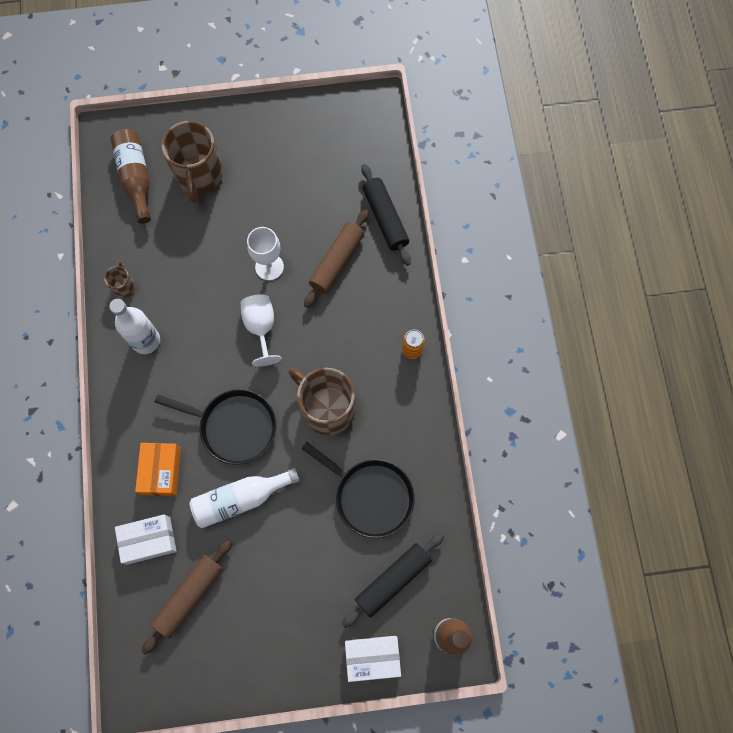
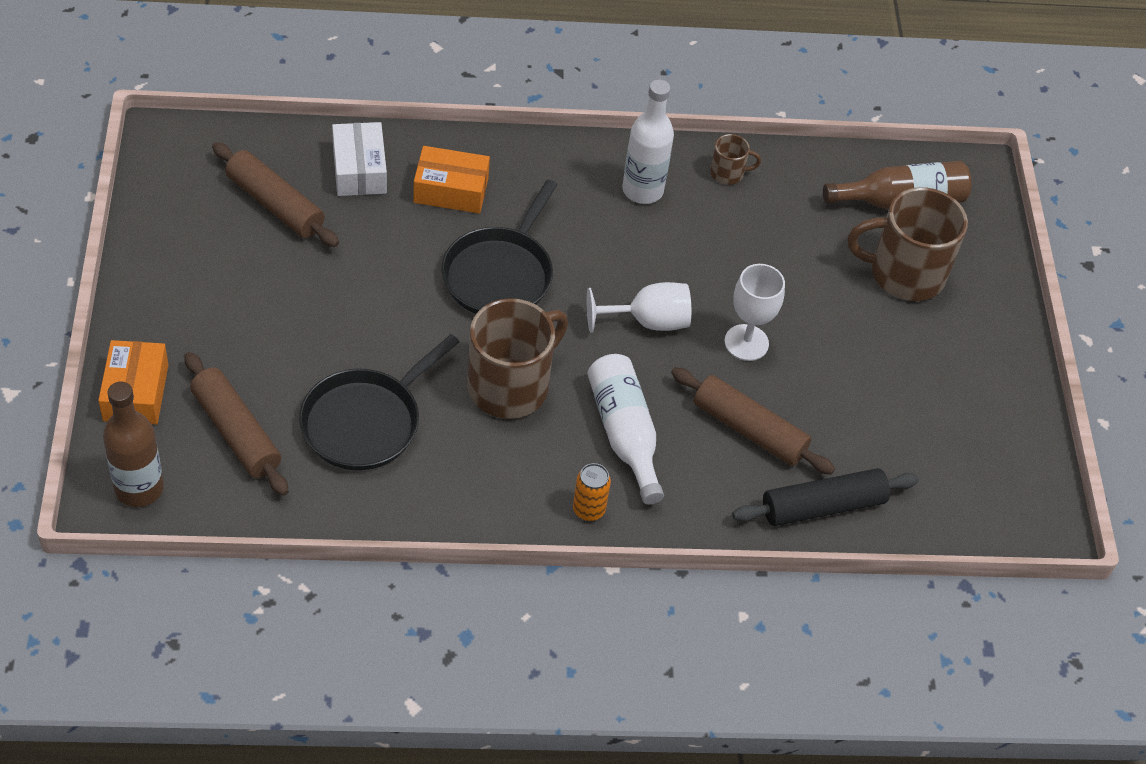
camera: 90 degrees right, 20 degrees down
(240, 499) = (394, 271): white bottle -> white bottle (624, 433)
(372, 657) = (136, 392): white box -> orange box
(393, 580) = (236, 432): black rolling pin -> brown rolling pin

